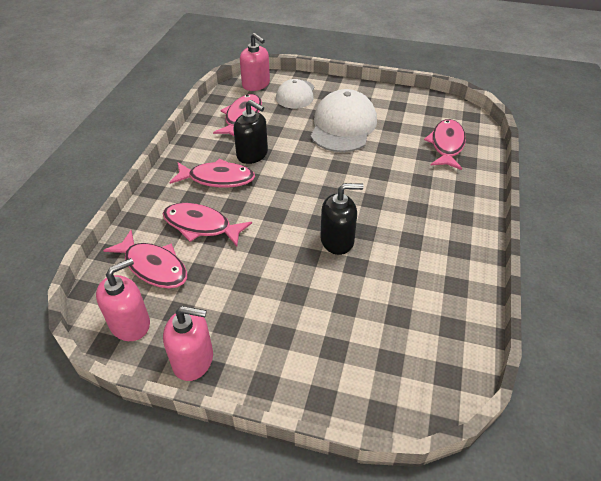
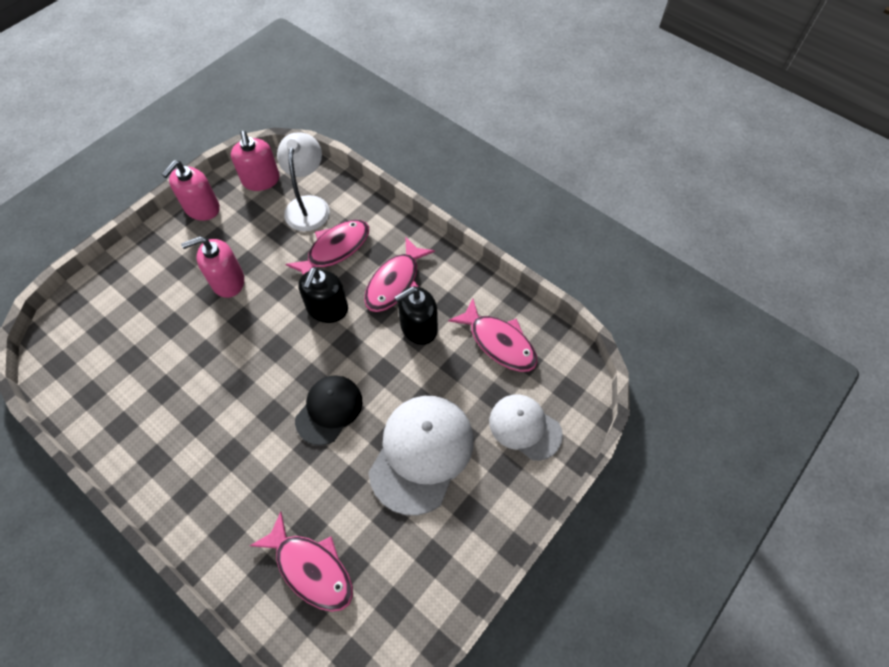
camera: 115 degrees right, 15 degrees up
(153, 266) = (308, 205): pink fish -> white lamp
(256, 84) = (572, 386): pink soap dispenser -> pink soap dispenser (228, 281)
(337, 240) = (243, 352): black soap dispenser -> black soap dispenser (327, 309)
(343, 126) = (422, 453): white cap -> white cap turned 105 degrees counterclockwise
(347, 174) = (329, 410): none -> black cap

